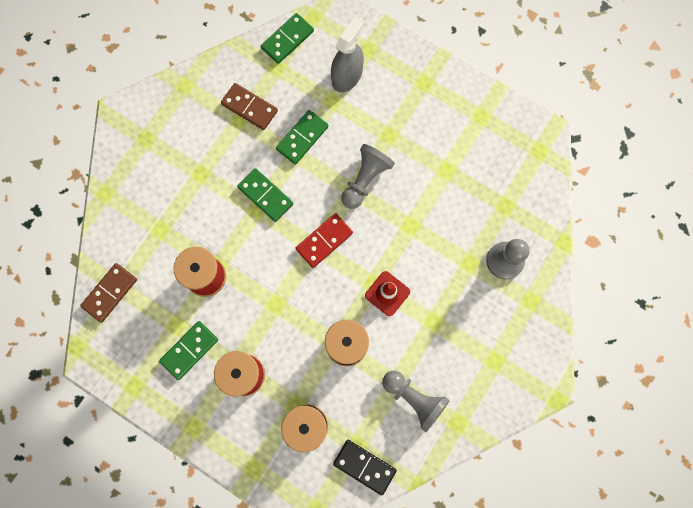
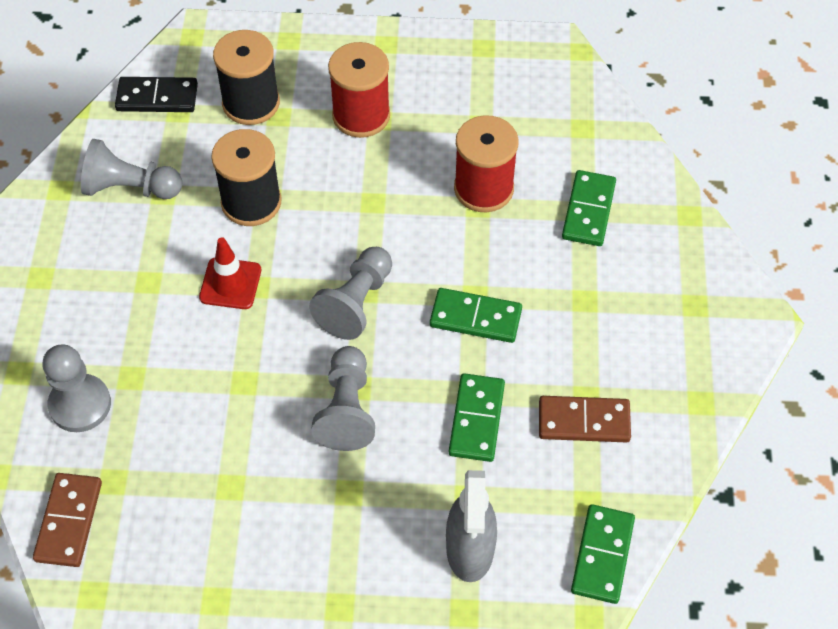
camera: 150 degrees right, 20 degrees down
(110, 293) = (588, 117): brown domino -> brown domino (68, 521)
(189, 350) = (446, 108): green domino -> green domino (588, 211)
(324, 241) = (356, 303): red domino -> grey pawn

